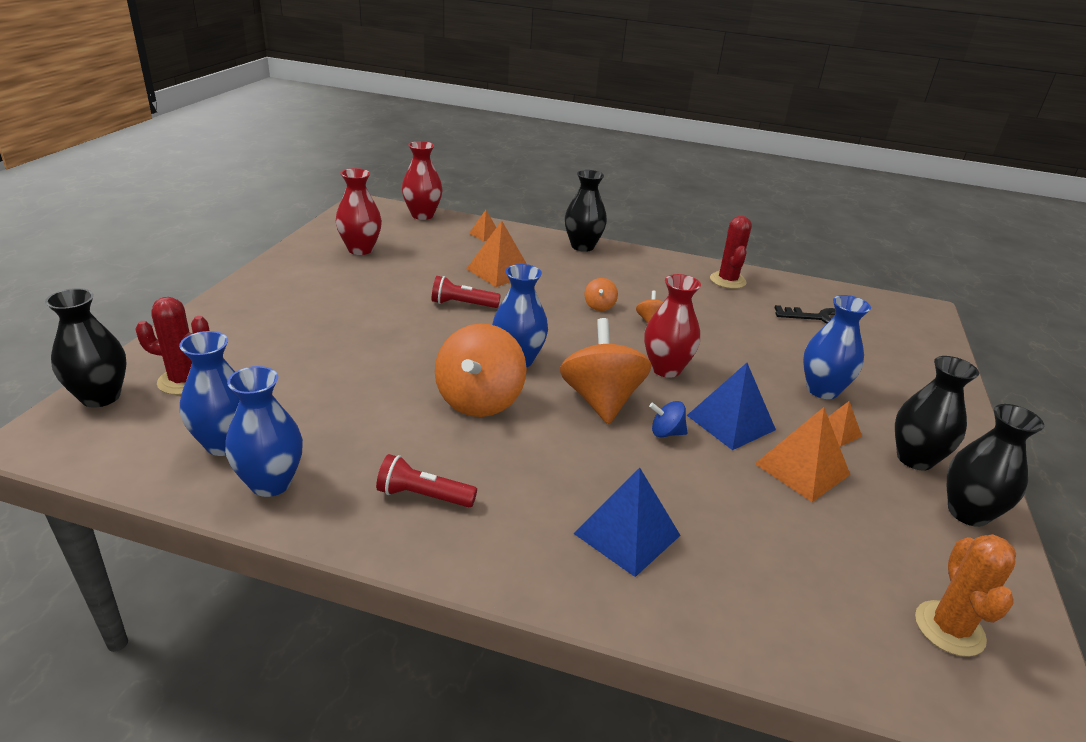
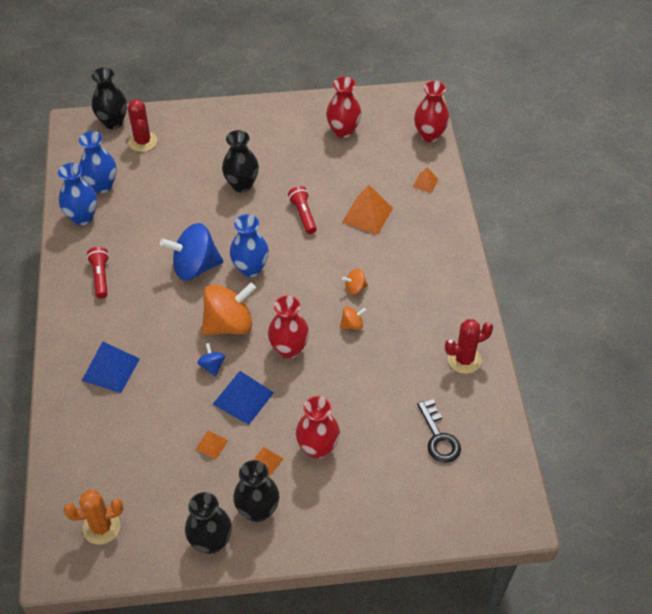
camera: 70 degrees right, 20 degrees up
(479, 400) = (195, 267): orange spinning top -> blue spinning top
(582, 246) = (453, 248): black vase -> black vase (242, 185)
(802, 469) = (211, 444): orange pyramid -> orange pyramid, size x0.54
(822, 390) = (317, 447): blue vase -> red vase

